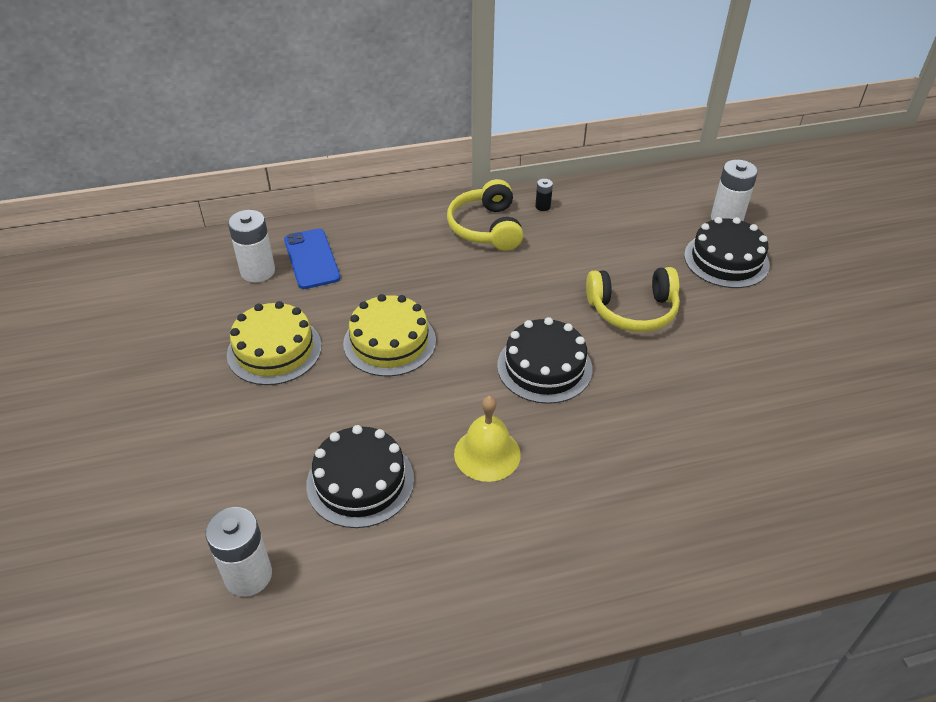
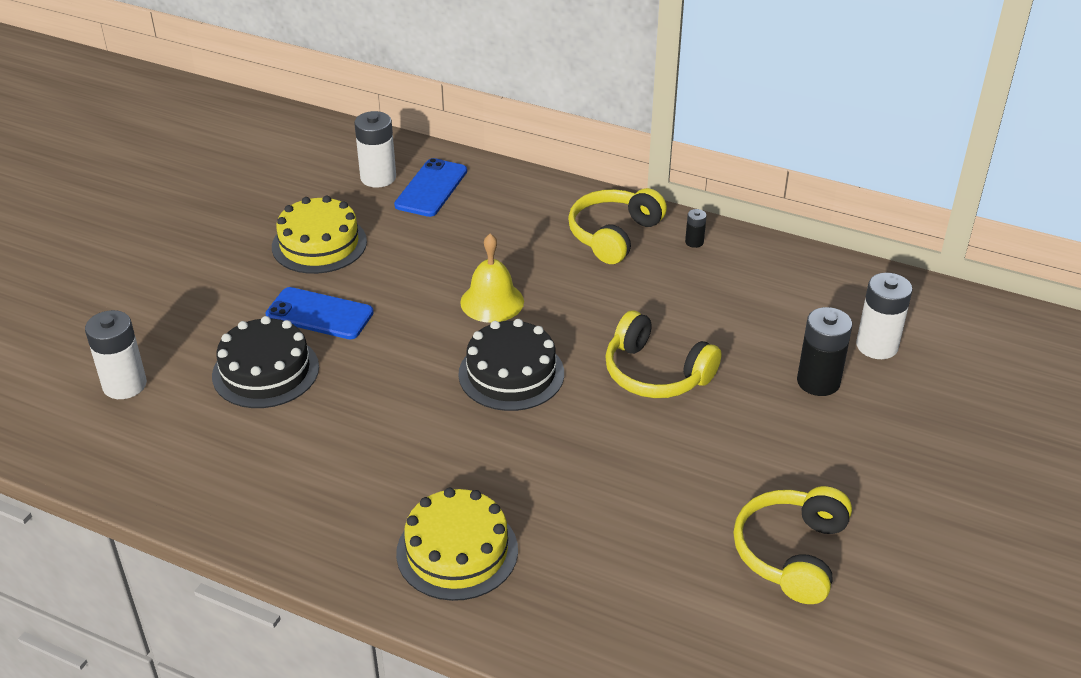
camera: 40 degrees right, 5 degrees down
(346, 407) = (319, 314): none -> blue phone
(389, 342) = (411, 285): yellow cake -> yellow cake (457, 551)
(487, 454) = (379, 409): yellow bell -> yellow bell (492, 301)
(726, 260) = (818, 382): black cake -> black battery
(852, 381) = (791, 553): none -> yellow headphones

